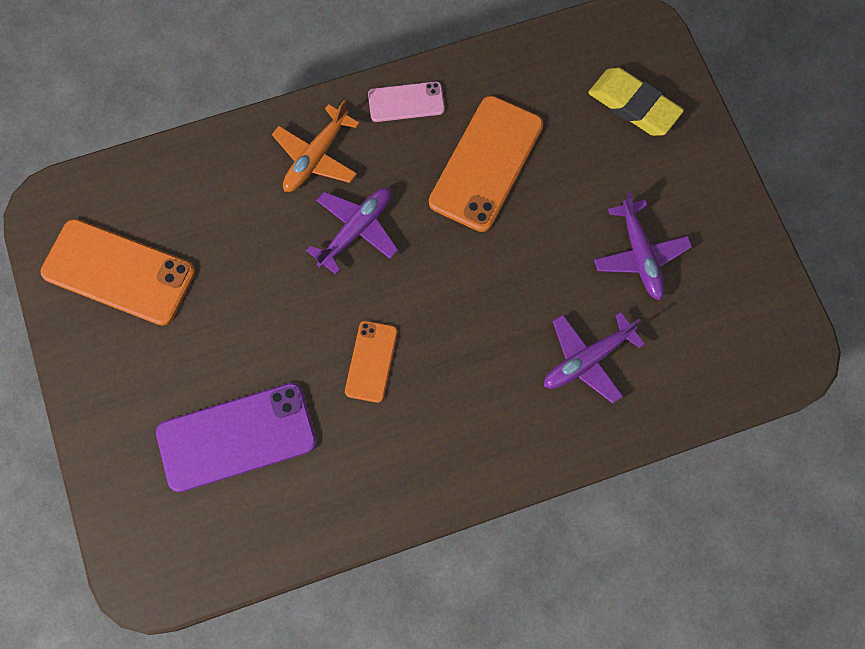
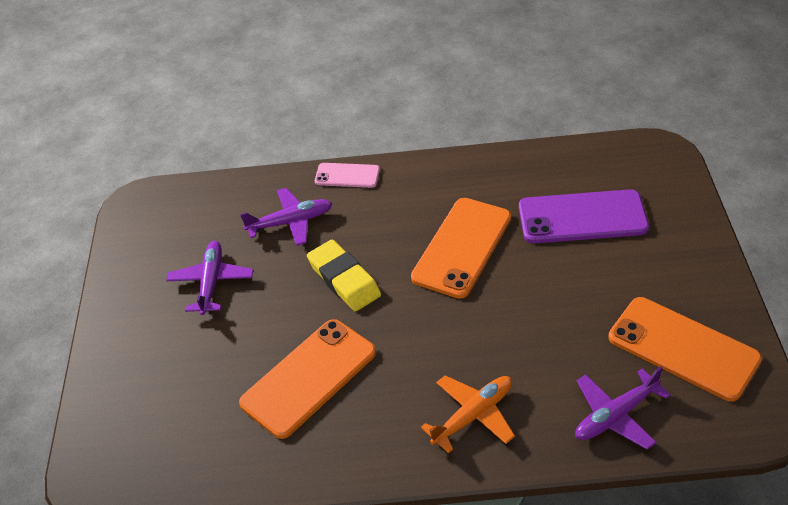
camera: 160 degrees left, 25 degrees down
(356, 230) = (449, 343): purple plane -> purple plane (616, 415)
(371, 361) = (462, 247): orange phone -> orange phone, size x1.83
(406, 102) = (365, 452): pink phone -> pink phone (347, 176)
(634, 105) = (145, 403): yellow eraser -> yellow eraser (344, 279)

